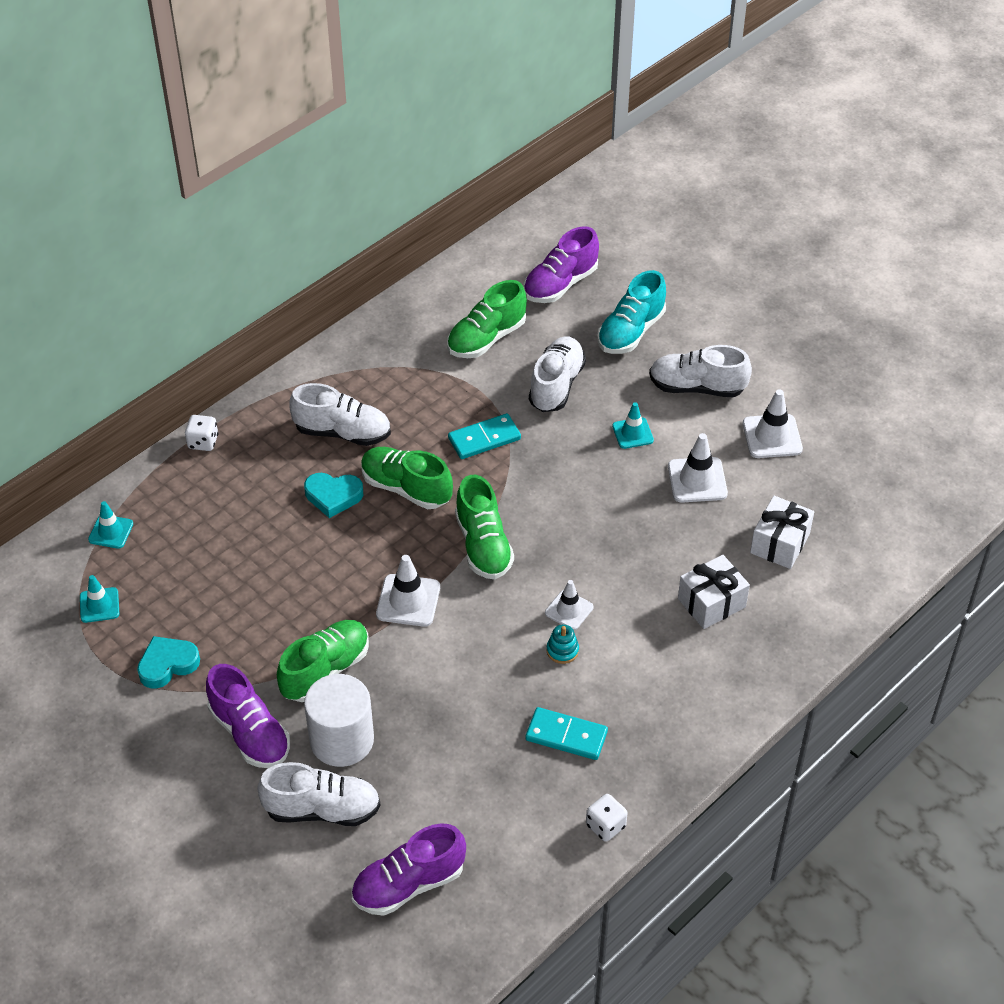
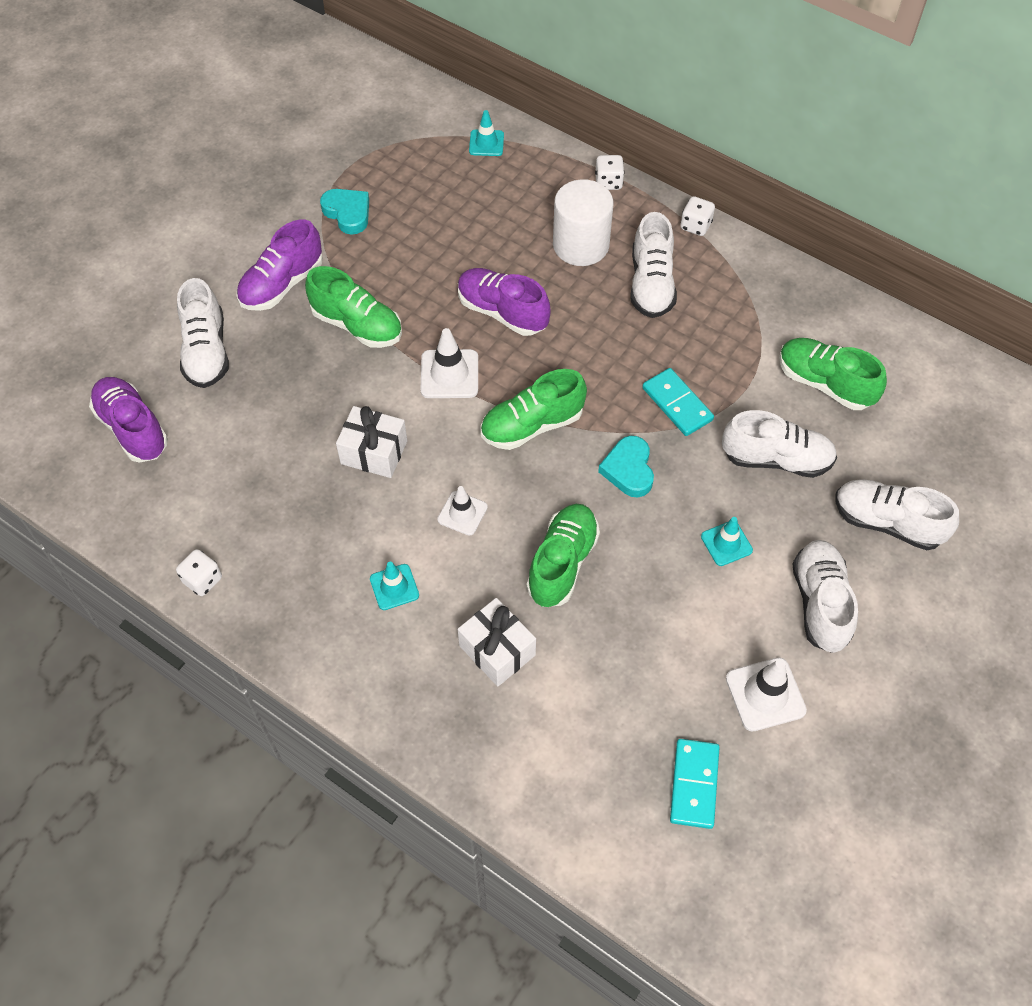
camera: 80 degrees right, 10 degrees up
(99, 605) = (404, 154): turquoise traffic cone -> turquoise traffic cone (394, 587)
(282, 388) = (695, 226): none -> white dice
(333, 496) = (566, 292): turquoise heart -> turquoise heart (628, 469)
(342, 740) = (281, 351): white cylinder -> white cylinder (581, 245)
(406, 488) = (591, 348): green shoe -> green shoe (562, 563)
(560, 284) = (937, 441): purple shoe -> purple shoe (502, 312)
(562, 650) = (409, 514): turquoise stacking toy -> none
(566, 736) = (305, 532): turquoise domino -> turquoise domino (694, 784)
(630, 332) = (887, 522): turquoise shoe -> white shoe
(697, 480) = (673, 618): white traffic cone -> none
(780, 543) = (598, 716): white gift -> white gift (374, 452)

